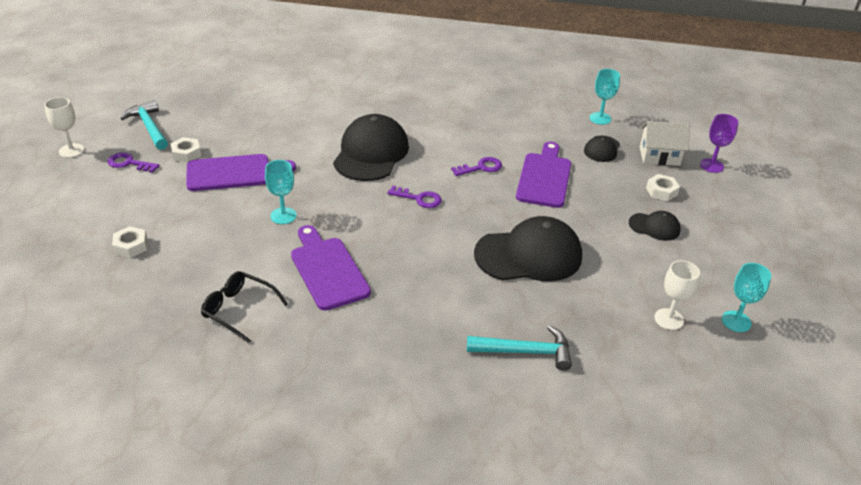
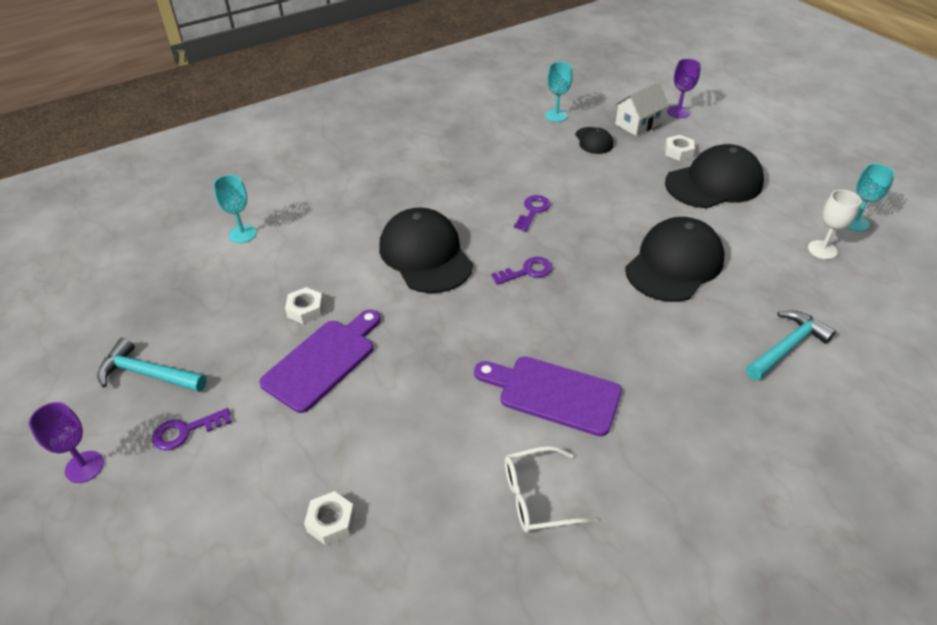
camera: 40 degrees left, 5 degrees up
(71, 150) = (84, 467): white goblet -> purple goblet
(186, 154) = (239, 375): white nut -> white nut (305, 310)
(239, 310) = (538, 497): black glasses -> white glasses
(283, 216) = (437, 371): turquoise goblet -> turquoise goblet (242, 234)
(544, 177) = (590, 190): purple cutting board -> none
(654, 227) = (714, 183): black cap -> black cap, size x2.04

